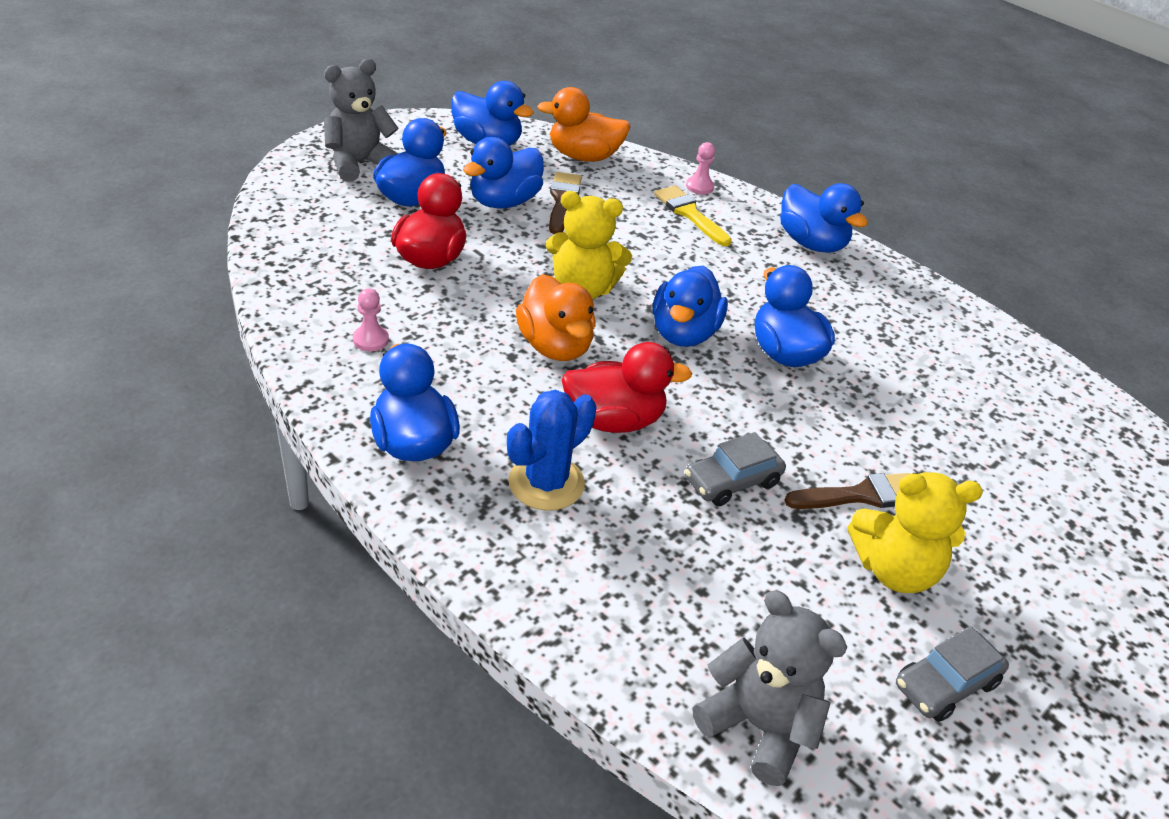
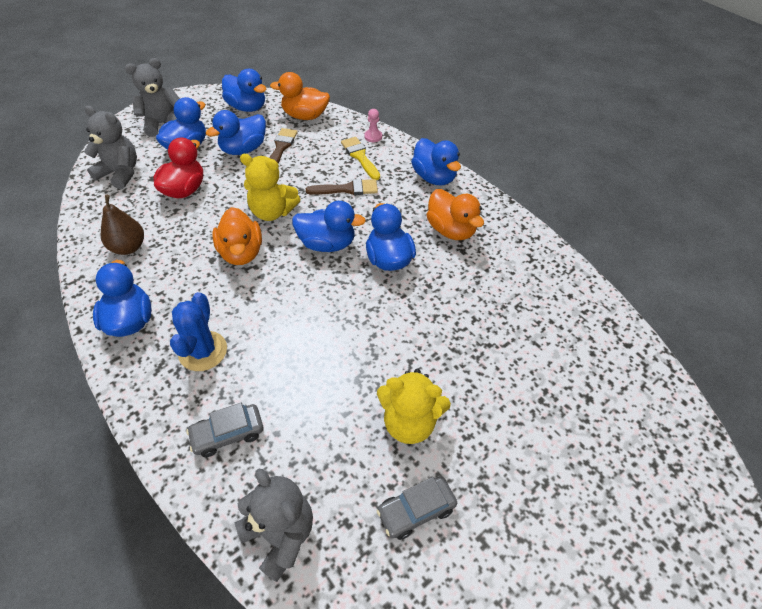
camera: 10 degrees right, 10 degrees up
(316, 234) = (120, 173): none -> grey teddy bear
(370, 340) = (128, 247): pink pawn -> brown pear
(546, 483) = (203, 351): blue cactus -> blue cactus turned 45 degrees counterclockwise
(614, 420) = (261, 307): red duck -> none
(684, 333) = (327, 244): blue duck -> blue duck turned 105 degrees counterclockwise
(732, 481) = (323, 353): grey car -> grey car (228, 434)
(861, 495) = (405, 365): brown brush -> brown brush (347, 189)
(862, 314) = (451, 230): none -> orange duck

